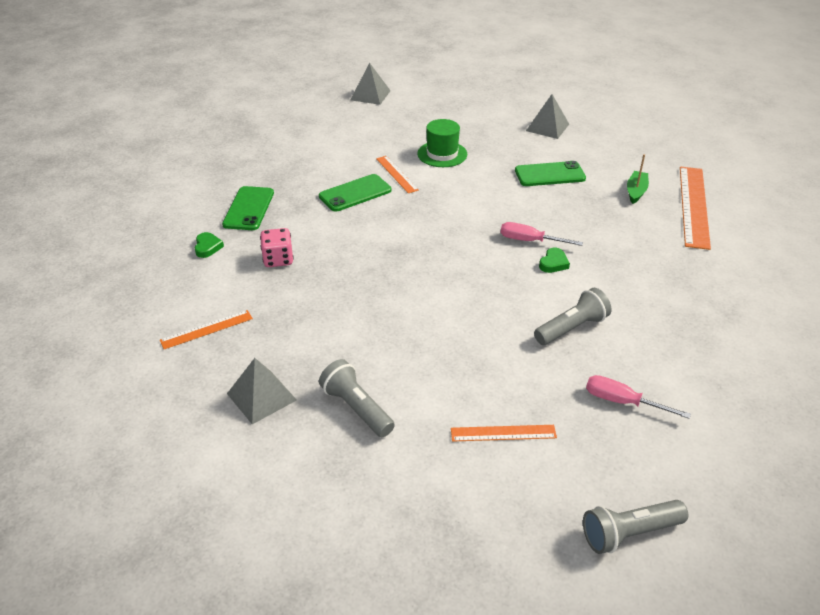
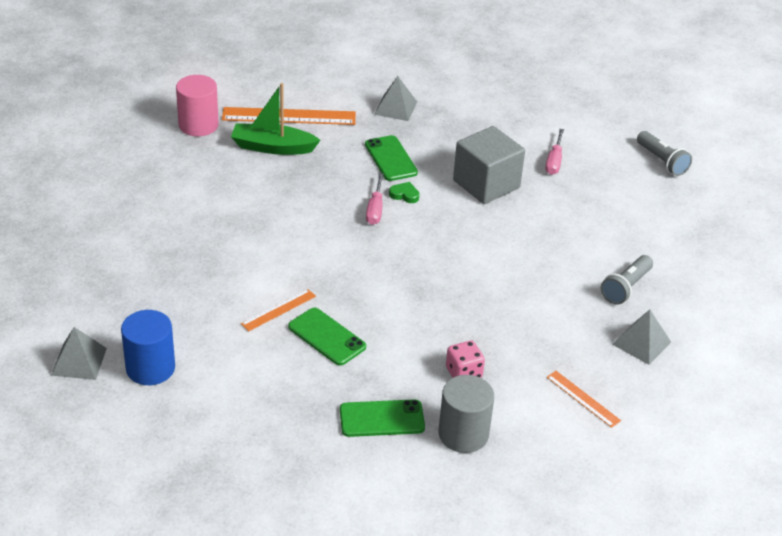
camera: 105 degrees left, 0 degrees up
(207, 247) = (463, 434): green heart -> grey cylinder
(352, 119) = (150, 368): none -> blue cylinder
(442, 154) = (227, 279): green hat -> none
(503, 433) = (611, 213): orange ruler -> none
(547, 127) = (150, 204): grey pyramid -> grey pyramid (395, 108)
(549, 174) = (254, 200): green phone -> green phone (391, 158)
(571, 328) = (486, 184): grey flashlight -> grey cube
(636, 191) = (272, 147): green boat -> green boat, size x1.73
(669, 155) = (198, 125): none -> pink cylinder

